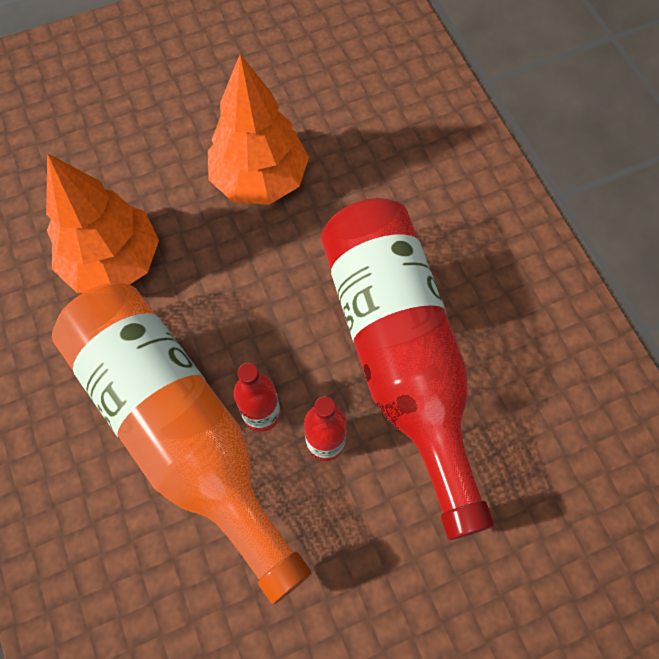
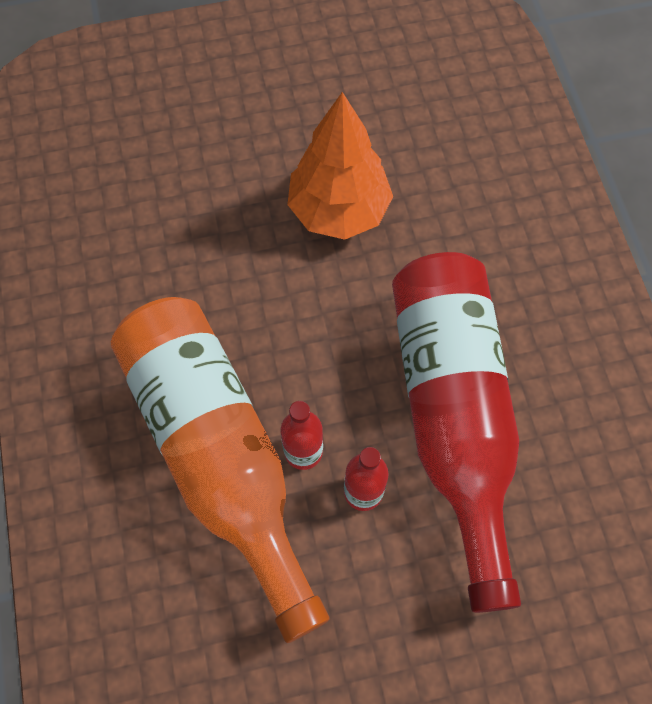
camera: 10 degrees right, 0 degrees up
(113, 262) = (178, 272): orange tree -> none

